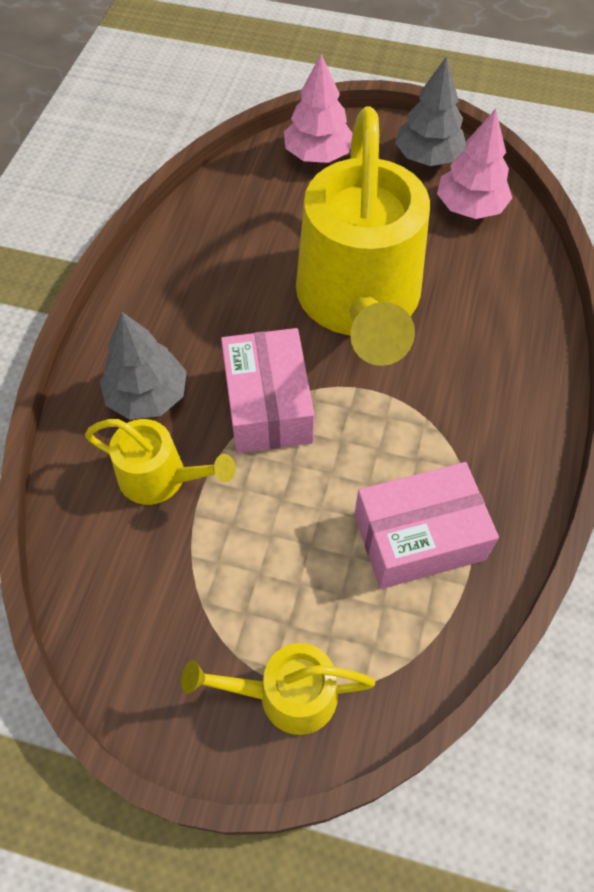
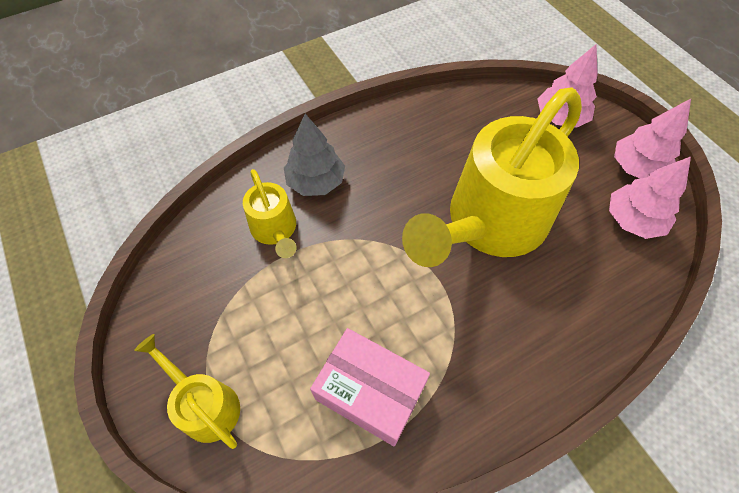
camera: 45 degrees right, 0 degrees up
(268, 405) = (371, 238): pink box -> none
(428, 157) = (636, 168): grey tree -> pink tree

